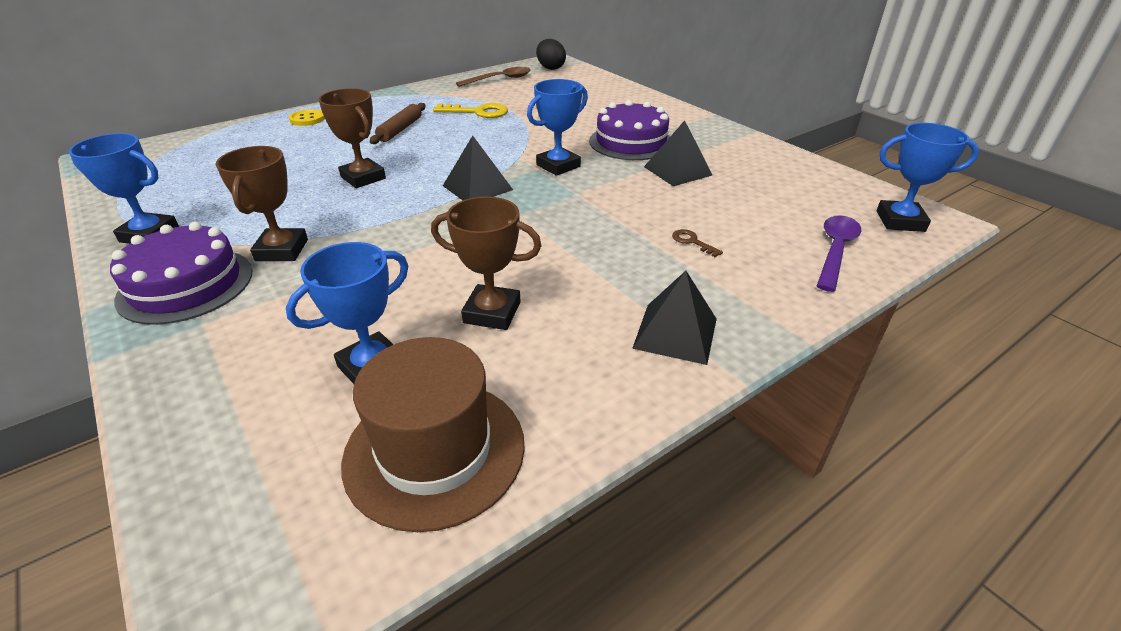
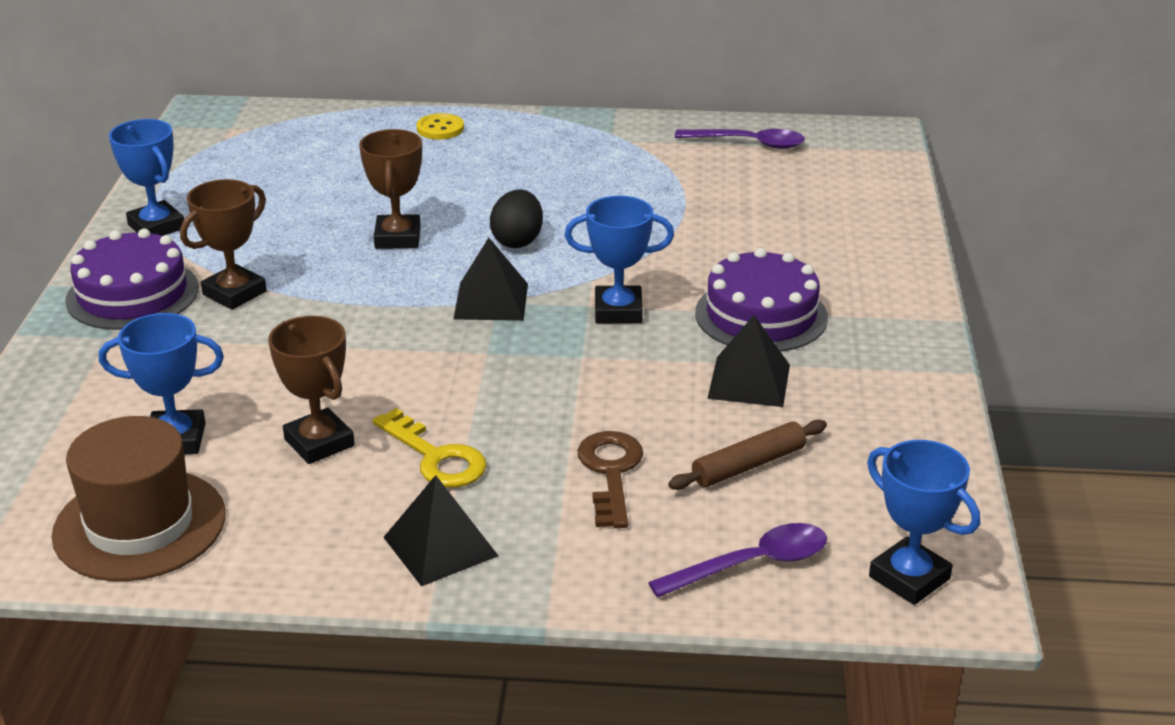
camera: 40 degrees right, 5 degrees down
(400, 129) = (517, 184): brown rolling pin -> brown rolling pin (748, 465)
(478, 112) = (641, 191): yellow key -> yellow key (436, 457)
(500, 79) = (749, 143): brown spoon -> purple spoon
(550, 68) = (852, 146): black egg -> black egg (517, 241)
(692, 242) = (610, 472): brown key -> brown key, size x1.94

